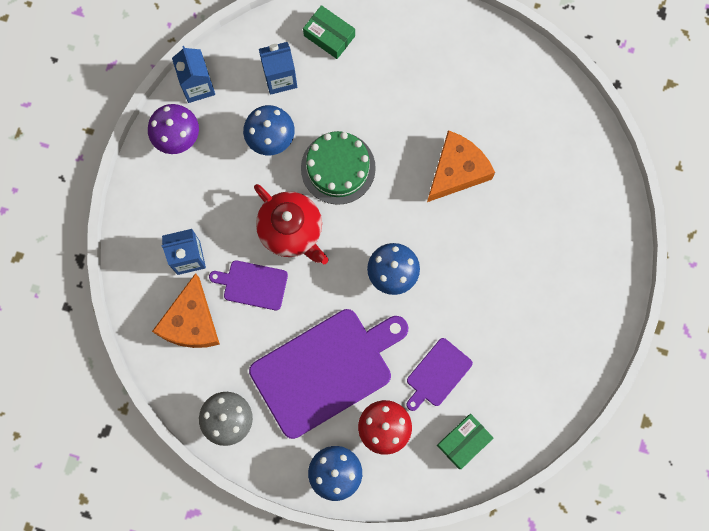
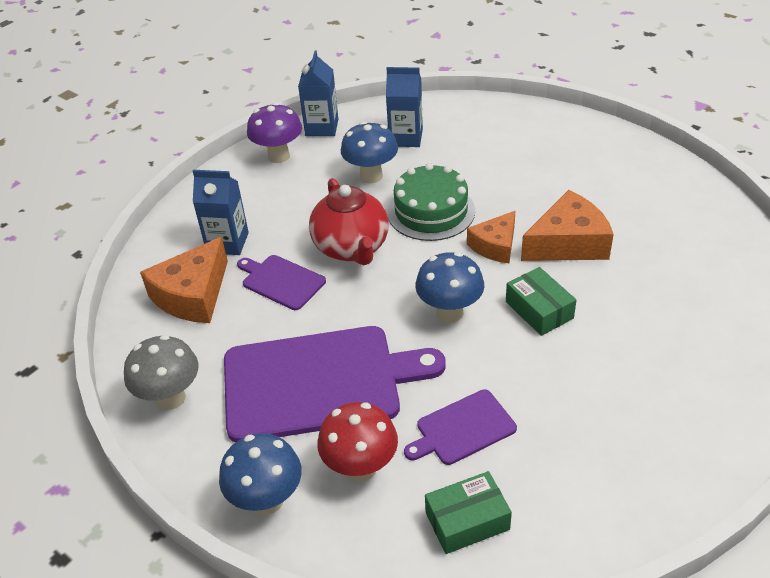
camera: 25 degrees right, 35 degrees down
(329, 36) = (471, 120): green box -> green box (539, 310)
(402, 192) = (495, 245): none -> orange cheese

